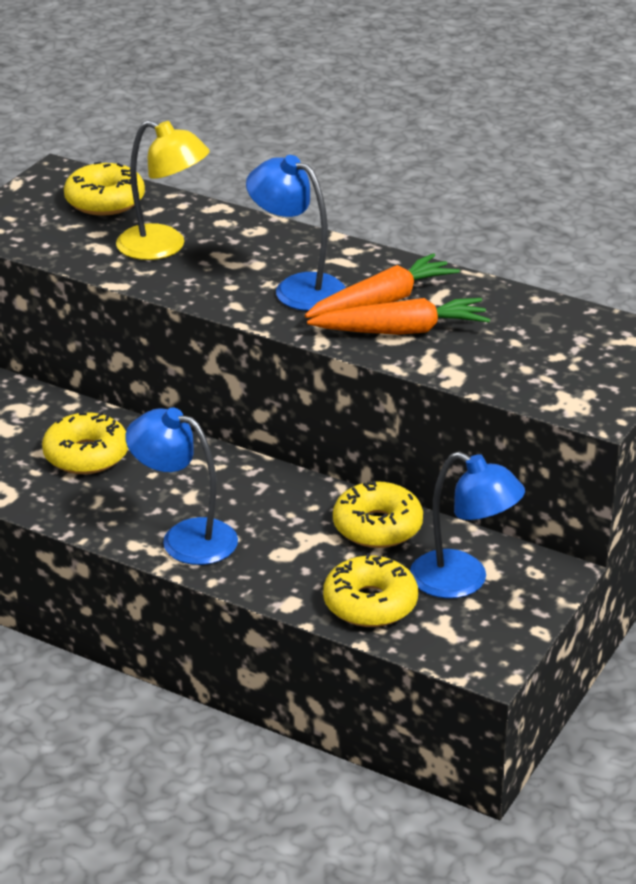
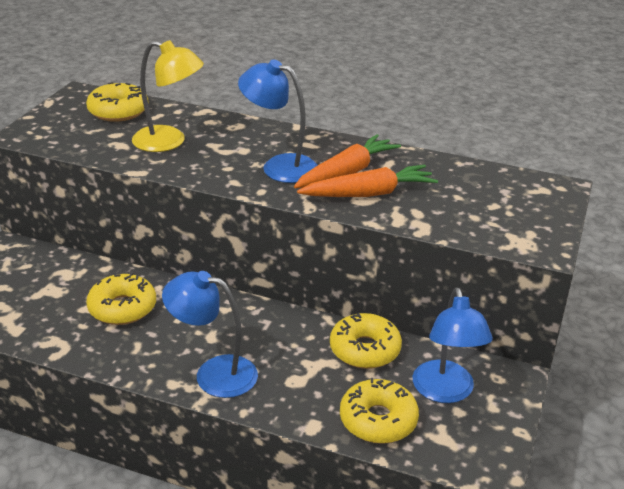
camera: 10 degrees left, 0 degrees up
(463, 581) = (445, 392): blue lamp -> blue lamp turned 60 degrees clockwise

